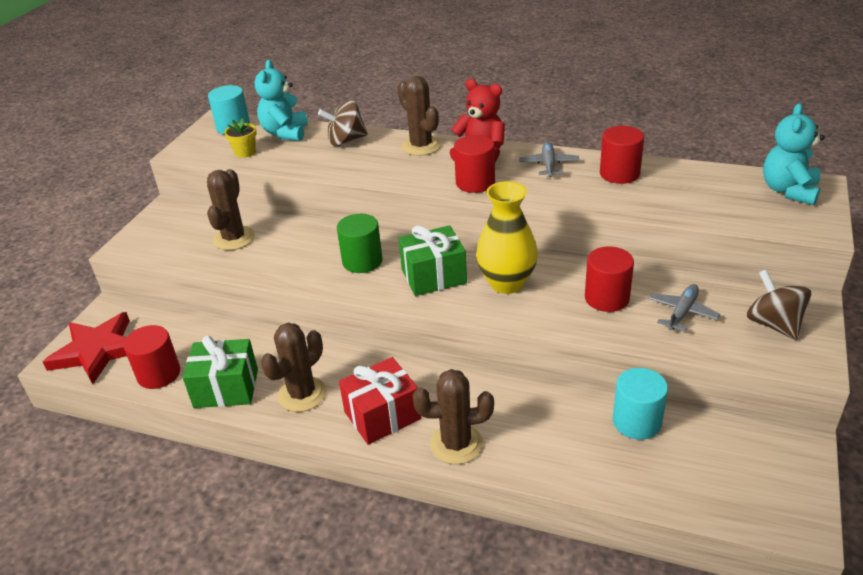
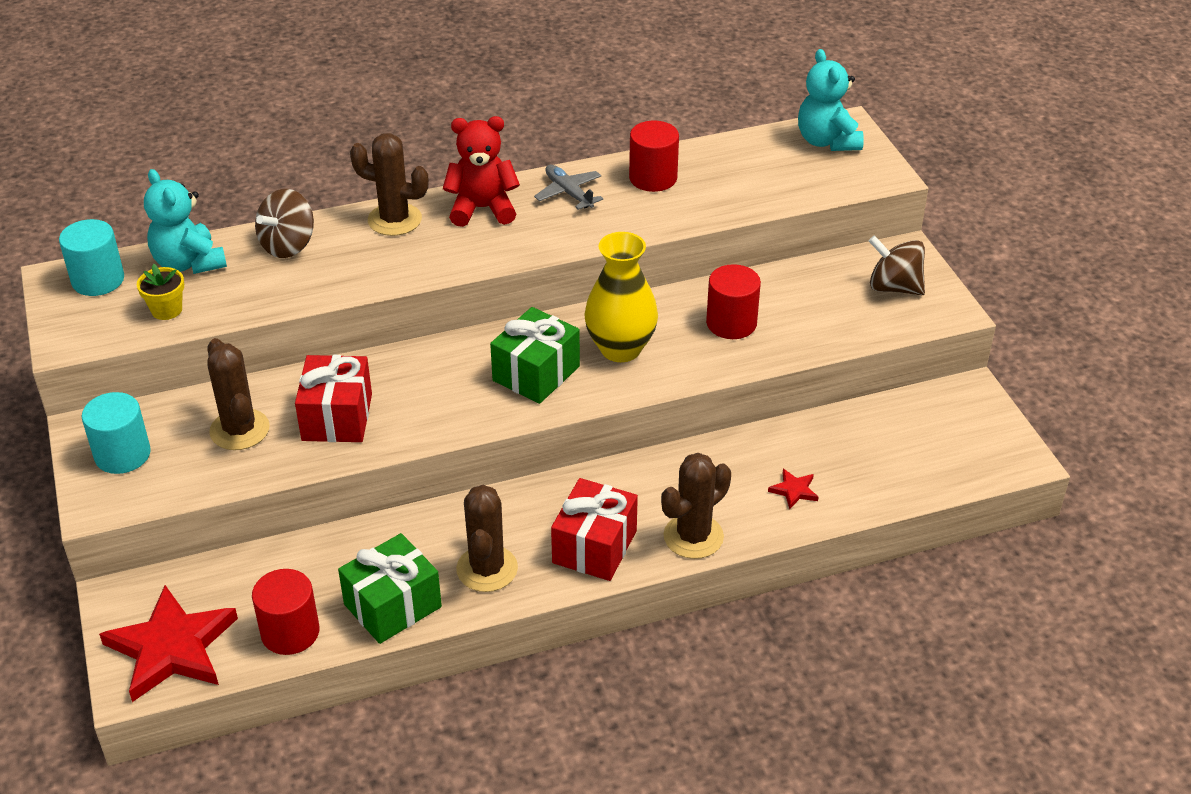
camera: 40 degrees left, 5 degrees up
(290, 253) = (337, 417): none -> red gift
(362, 261) = (436, 390): green cylinder -> none
(475, 182) = (510, 244): red cylinder -> none
(566, 449) = (794, 490): none -> red star
(637, 422) = (830, 436): turquoise cylinder -> turquoise cylinder (122, 454)
(682, 312) = (810, 309): grey plane -> none

